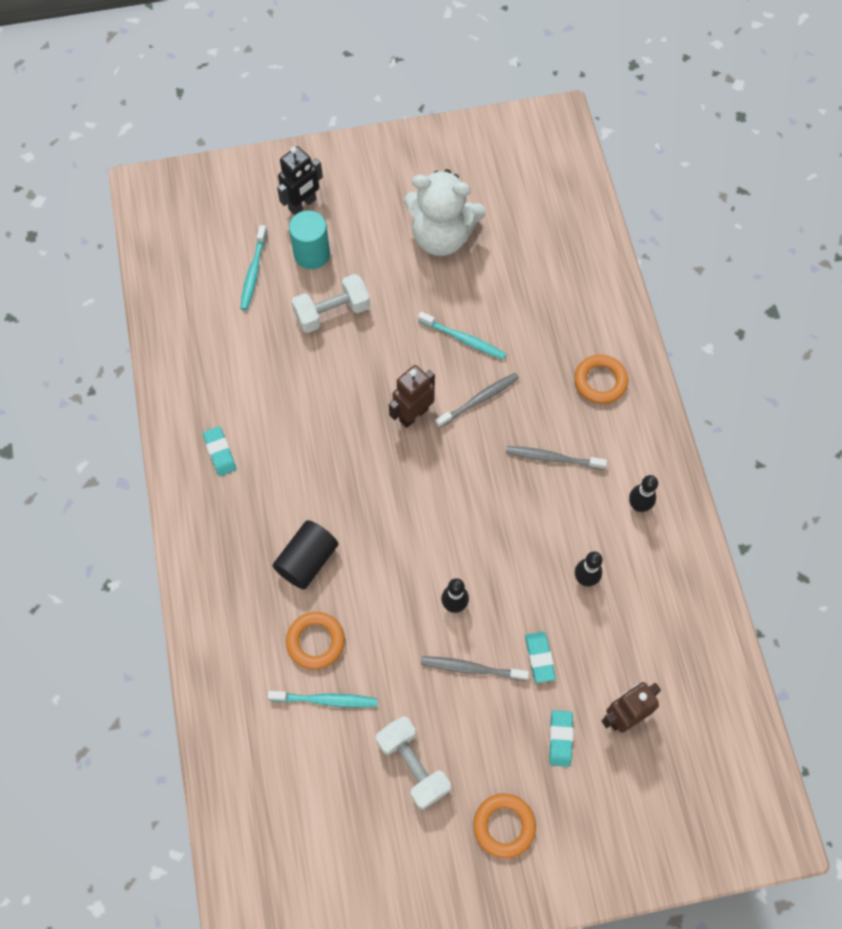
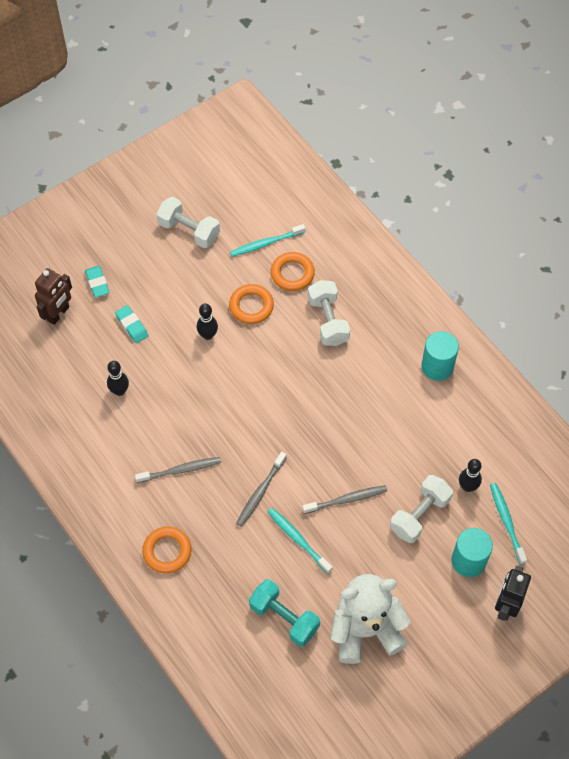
camera: 155 degrees right, 5 degrees down
(220, 453) = (437, 366): turquoise eraser -> turquoise cylinder
(307, 560) = (328, 321): black cylinder -> white dumbbell
(413, 414) = (307, 458): brown robot -> none
(464, 339) = (298, 539): turquoise toothbrush -> turquoise toothbrush turned 45 degrees clockwise
(471, 668) = (177, 300): grey toothbrush -> grey toothbrush (347, 499)
(504, 826) = (114, 222): orange ring -> orange ring (251, 306)
(512, 276) = (284, 618): none -> turquoise dumbbell
(638, 505) = (98, 461): black bowling pin -> black bowling pin (467, 487)

